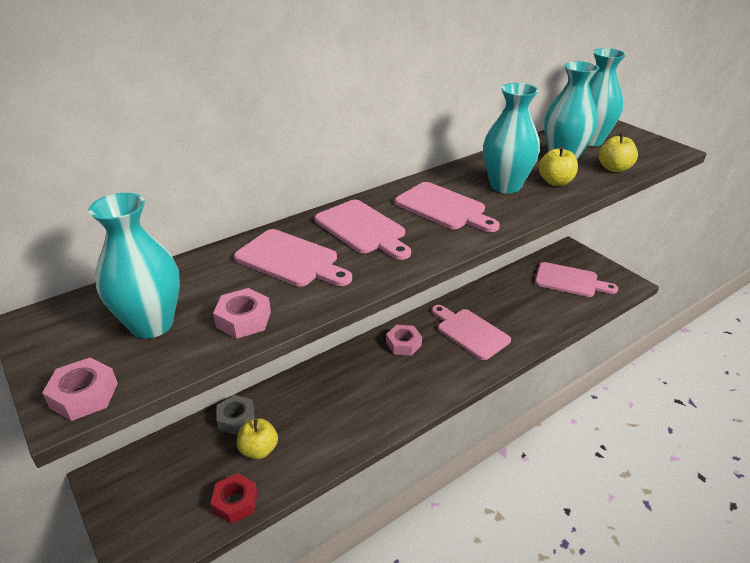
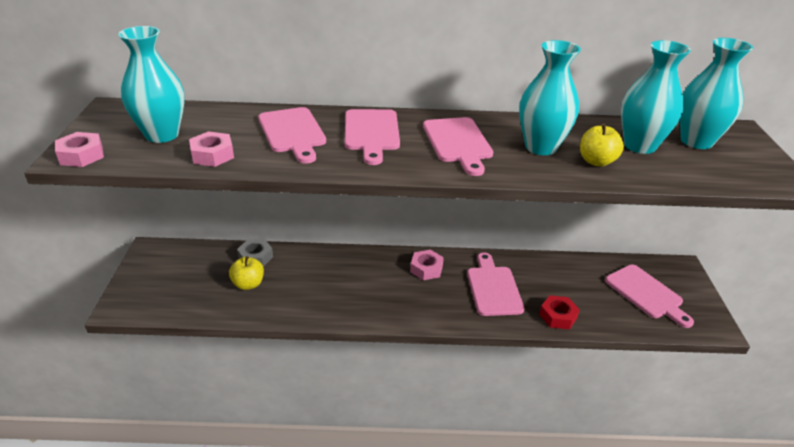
camera: 35 degrees right, 0 degrees up
(235, 502) = (201, 307): red nut -> red nut (558, 316)
(614, 168) = (682, 173): yellow apple -> none

